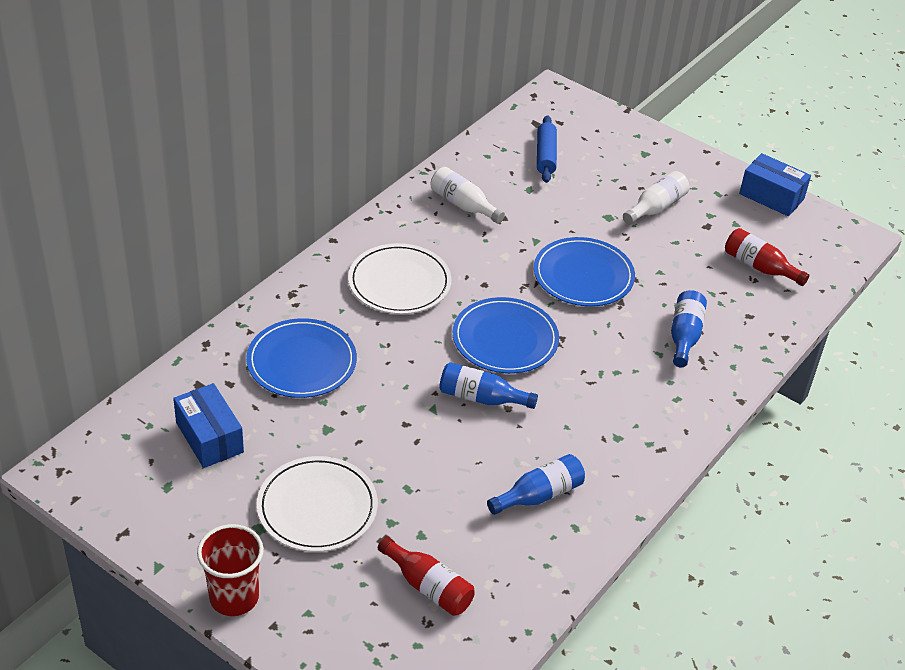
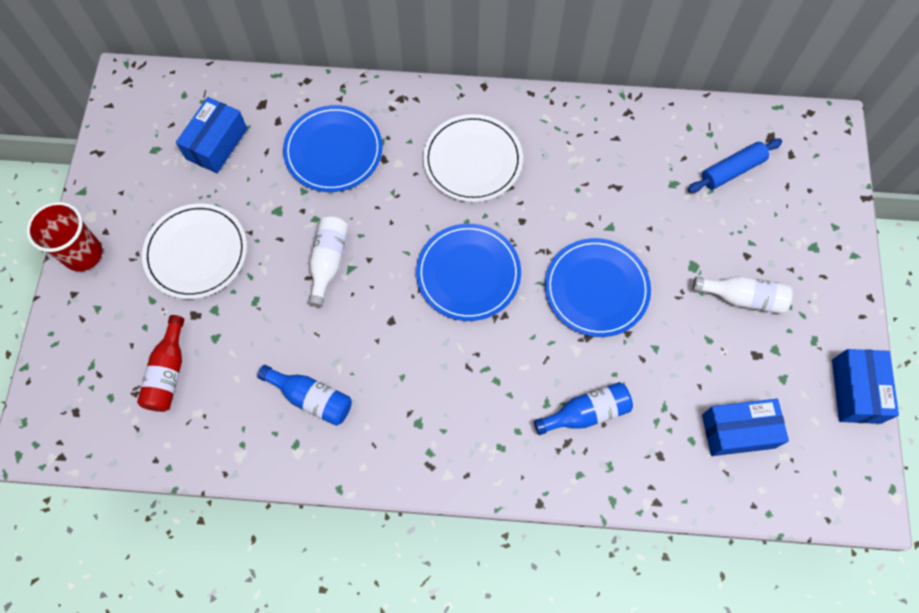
camera: 60 degrees right, 25 degrees up
(463, 205) = (607, 148): white bottle -> white bottle (328, 262)
(481, 398) = (387, 295): blue bottle -> none
(759, 267) = (738, 431): red bottle -> blue box

